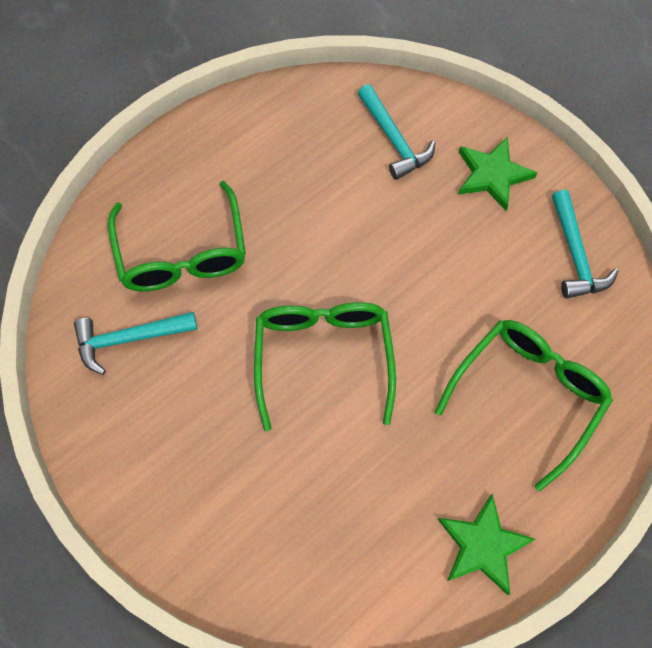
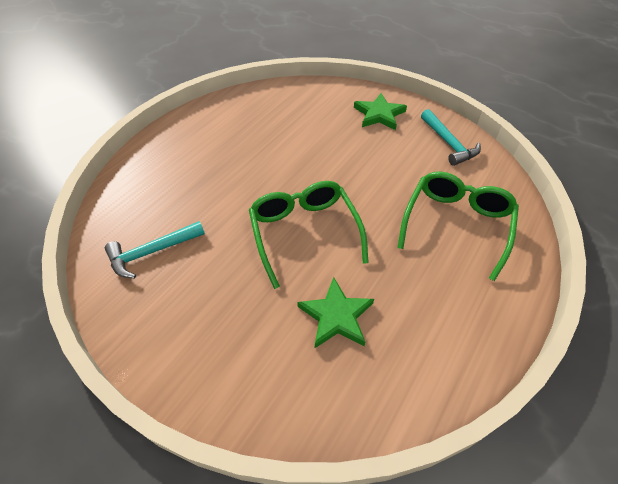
camera: 15 degrees left, 15 degrees down
(182, 253) = (183, 191): green glasses -> none
(394, 139) = (310, 108): turquoise hammer -> none
(483, 545) = (470, 329): green star -> green star (336, 316)

